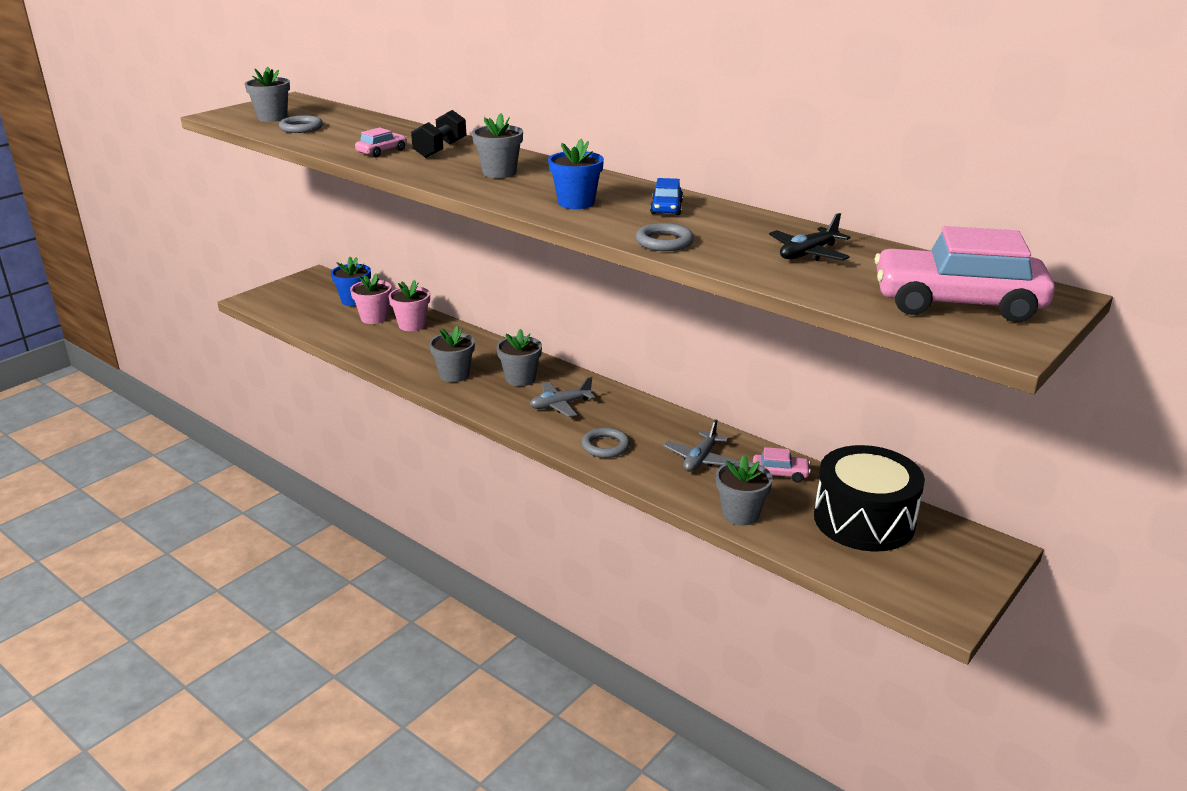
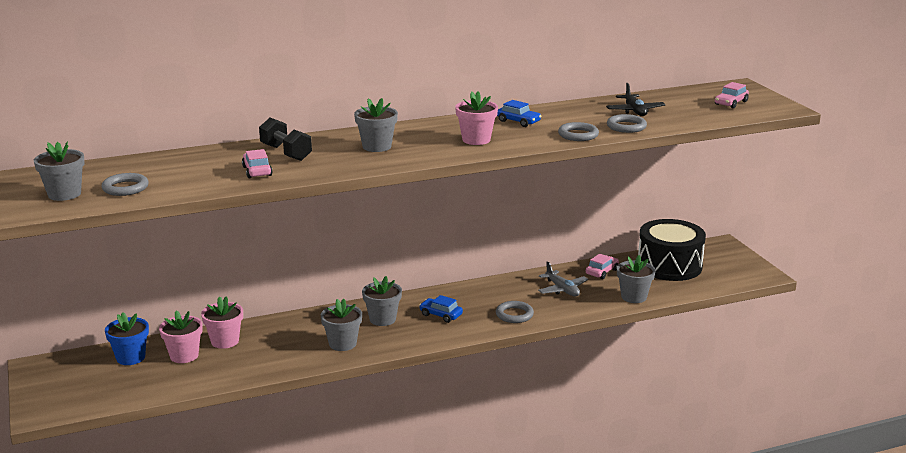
camera: 60 degrees left, 5 degrees down
(560, 405) = (440, 315): grey plane -> blue car
(576, 203) = (476, 140): blue flower pot -> pink flower pot
(736, 260) = (626, 127): none -> grey ring
(957, 303) = (731, 103): pink car -> pink car, size x0.45

